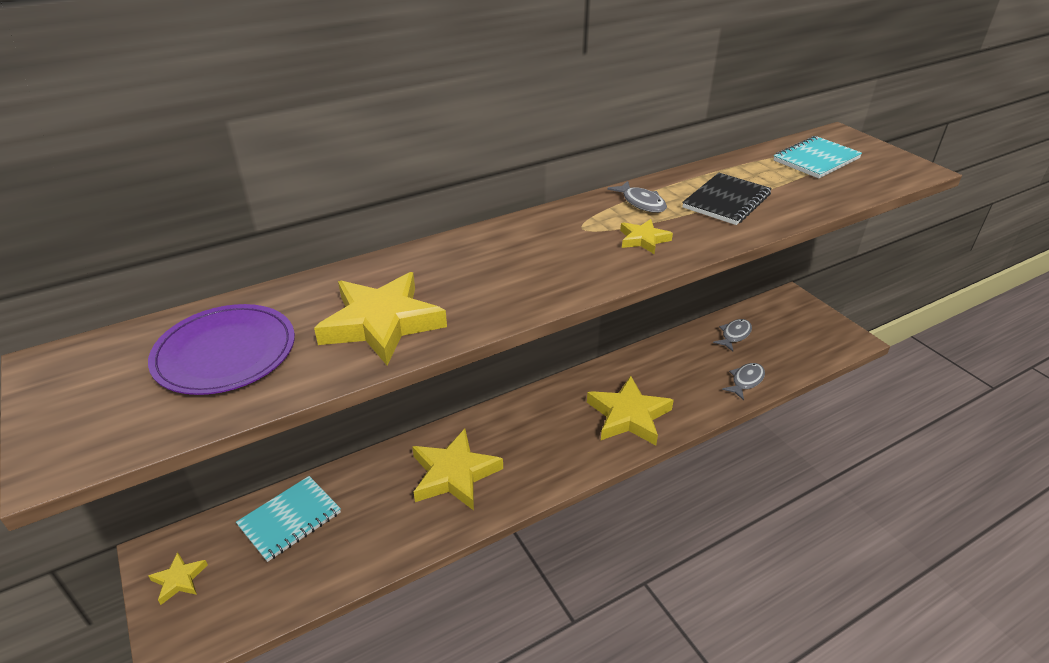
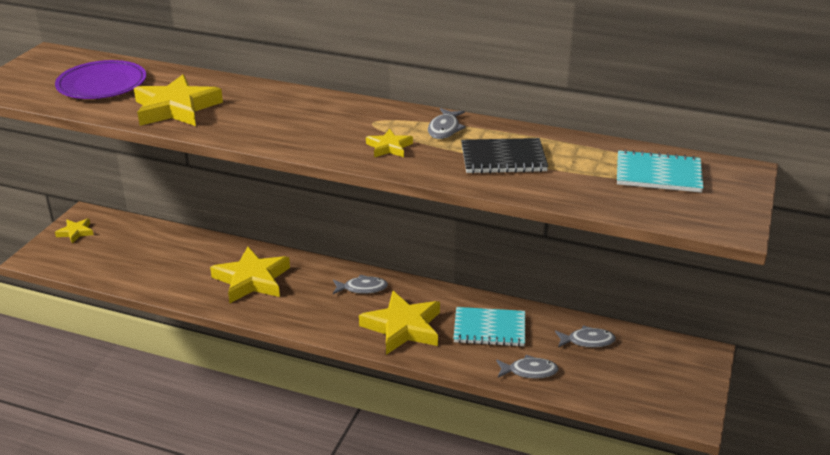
camera: 50 degrees right, 5 degrees down
(290, 519) = (150, 242): turquoise notebook -> turquoise notebook (489, 329)
(549, 410) = (362, 288): none -> grey fish

